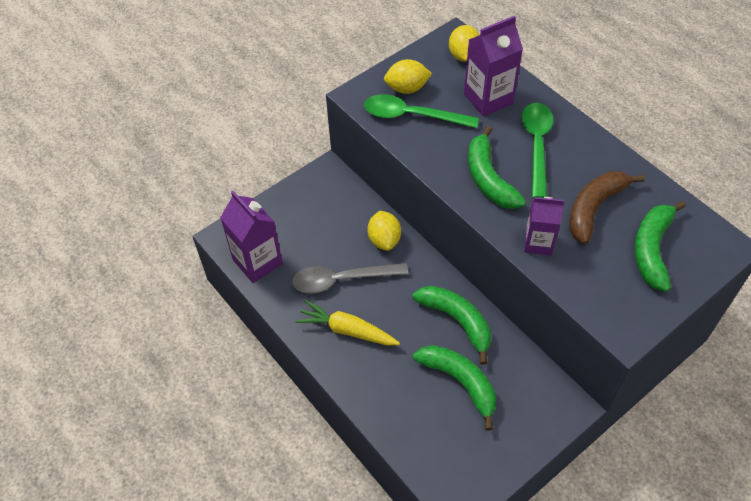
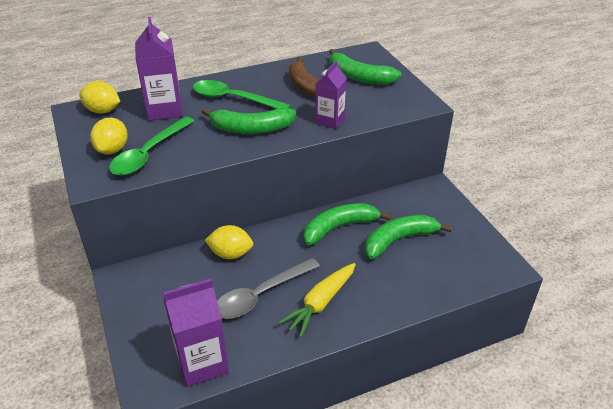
camera: 75 degrees left, 15 degrees down
(342, 280) = (261, 295): grey spoon -> grey spoon turned 45 degrees clockwise

